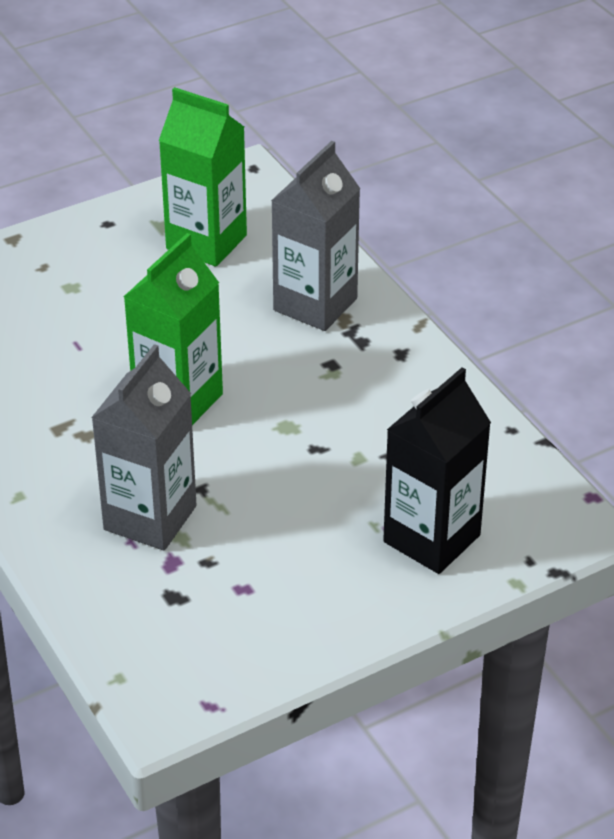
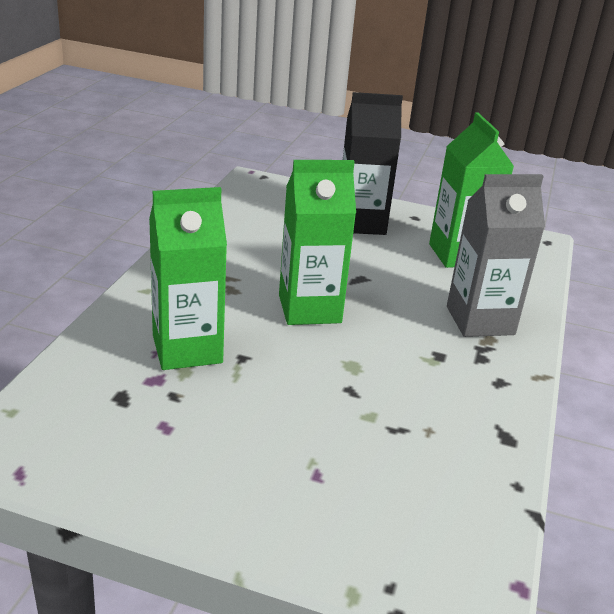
camera: 45 degrees right, 10 degrees down
(150, 518) = (187, 349): grey carton -> green carton
(431, 538) = (337, 504): black carton -> black carton (361, 223)

